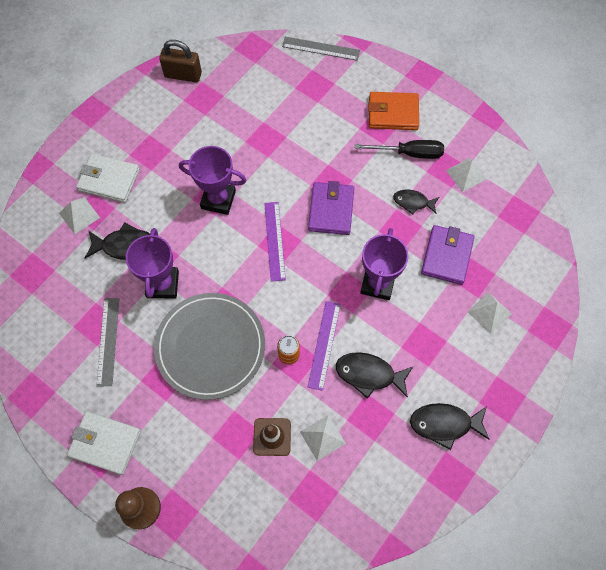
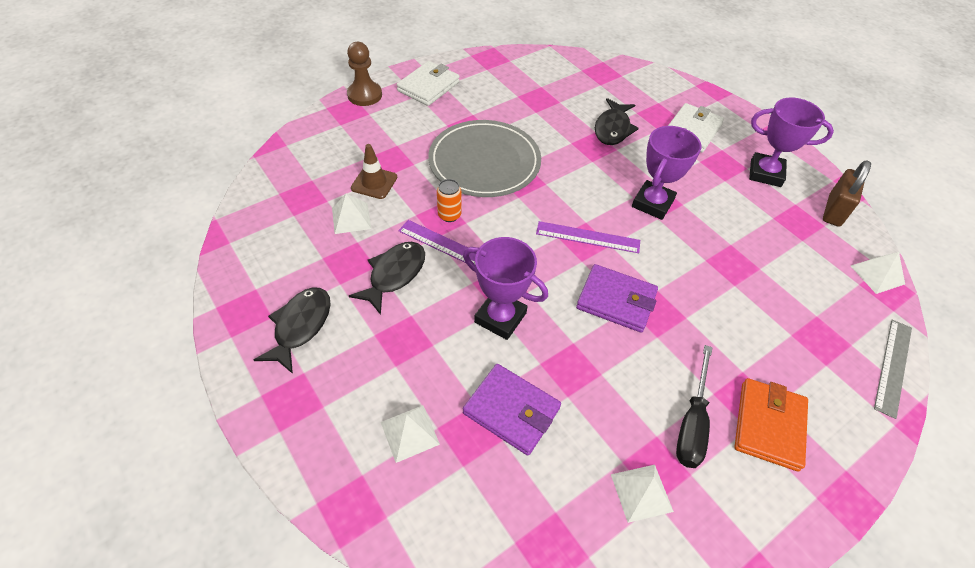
camera: 105 degrees right, 15 degrees down
(79, 215) = (654, 106): white pyramid -> white pyramid (877, 274)
(108, 341) = (518, 102): grey ruler -> none
(162, 284) = (563, 144): purple trophy -> purple trophy (765, 173)
(413, 202) = (607, 398): black fish -> none

